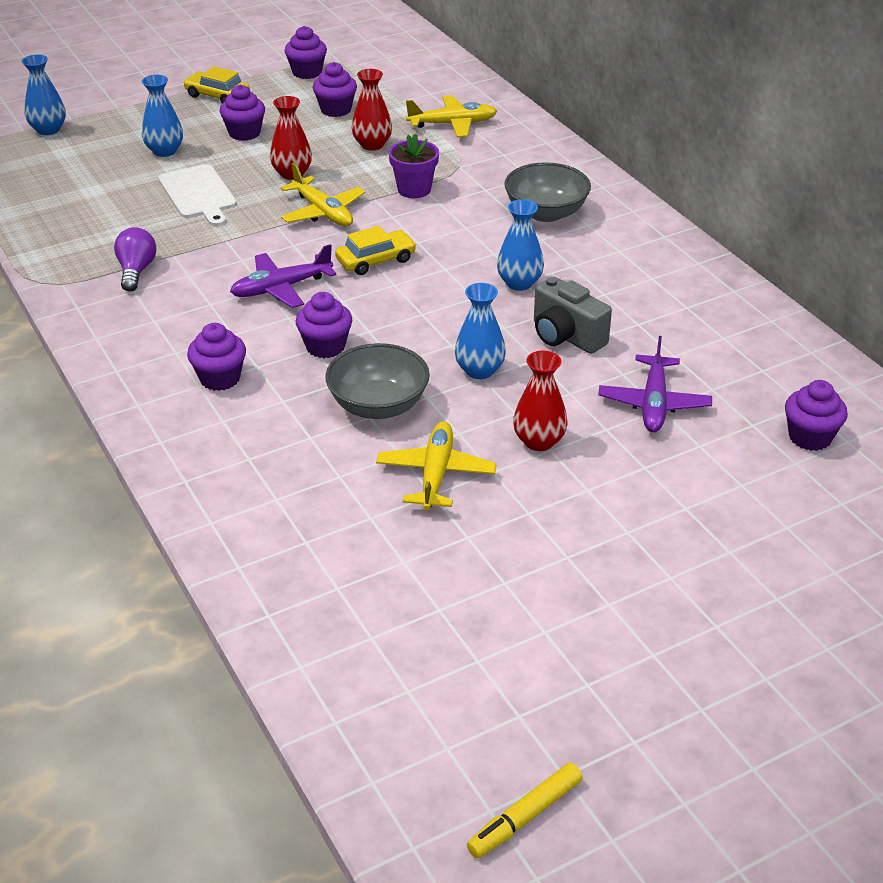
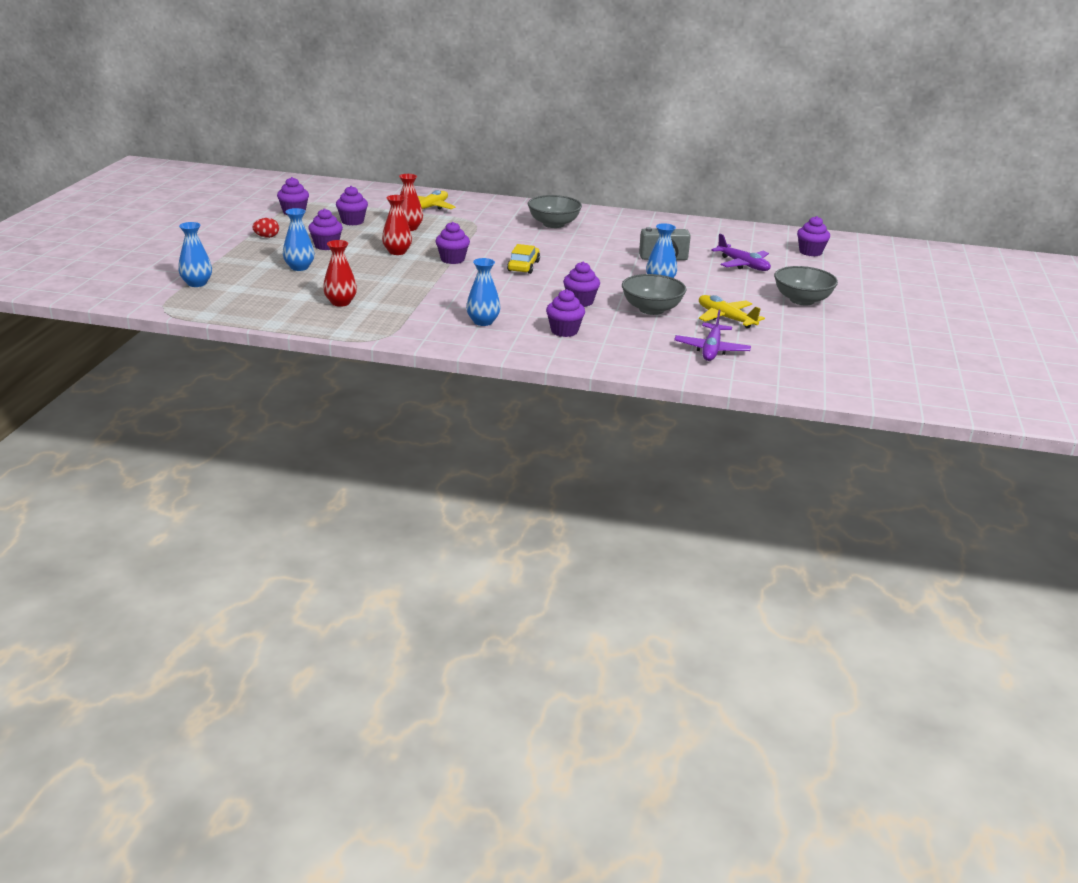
camera: 50 degrees left, 10 degrees down
(136, 271) = (417, 314): purple light bulb -> none
(198, 194) = (368, 276): white cutting board -> none
(217, 96) = (267, 237): yellow car -> red egg
(281, 288) = (507, 292): purple plane -> purple plane (711, 350)
(323, 212) = (452, 259): yellow plane -> purple cupcake
(414, 189) = (474, 237): purple flower pot -> none
(519, 283) = (603, 250): blue vase -> blue vase (483, 322)
(525, 817) = (975, 384): yellow marker -> none
(539, 441) = (734, 292): red vase -> red vase (340, 302)
(603, 509) = (802, 300): none -> grey bowl

